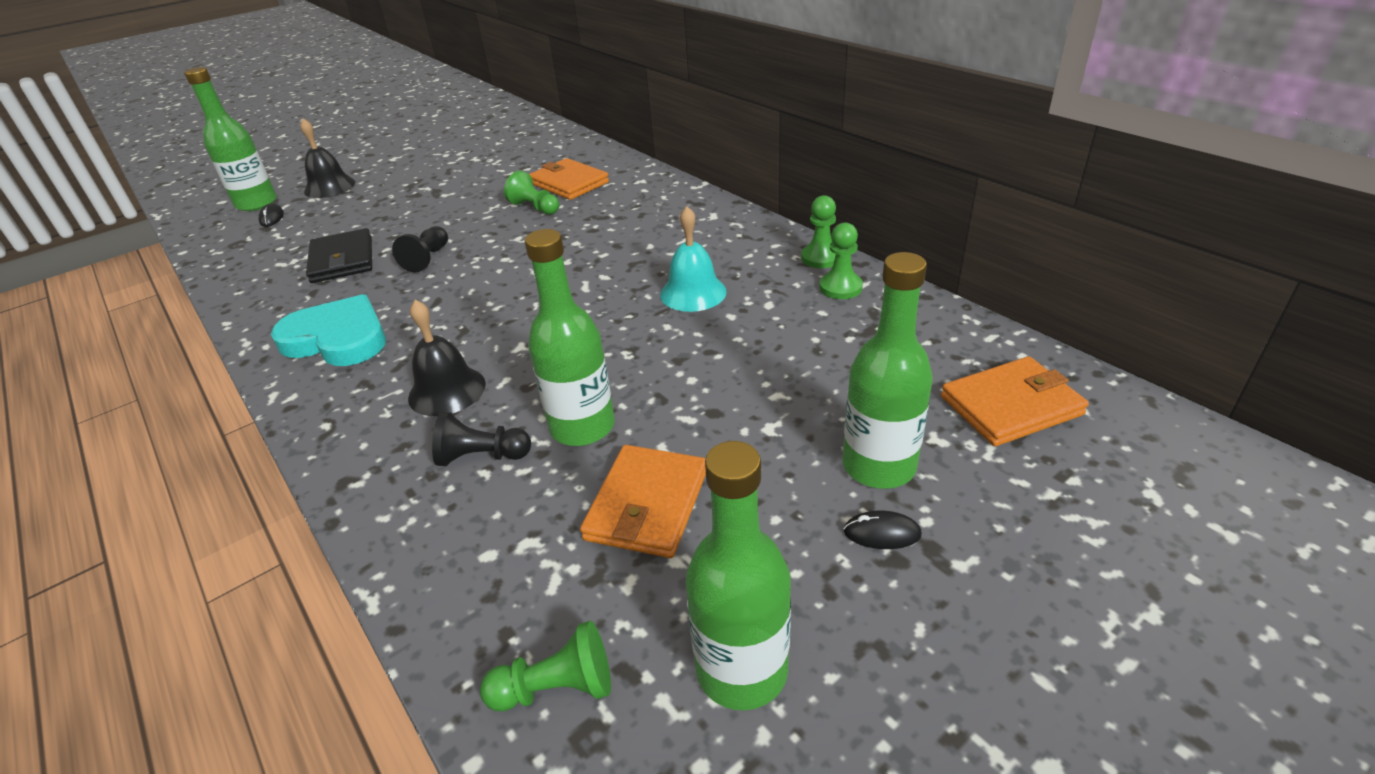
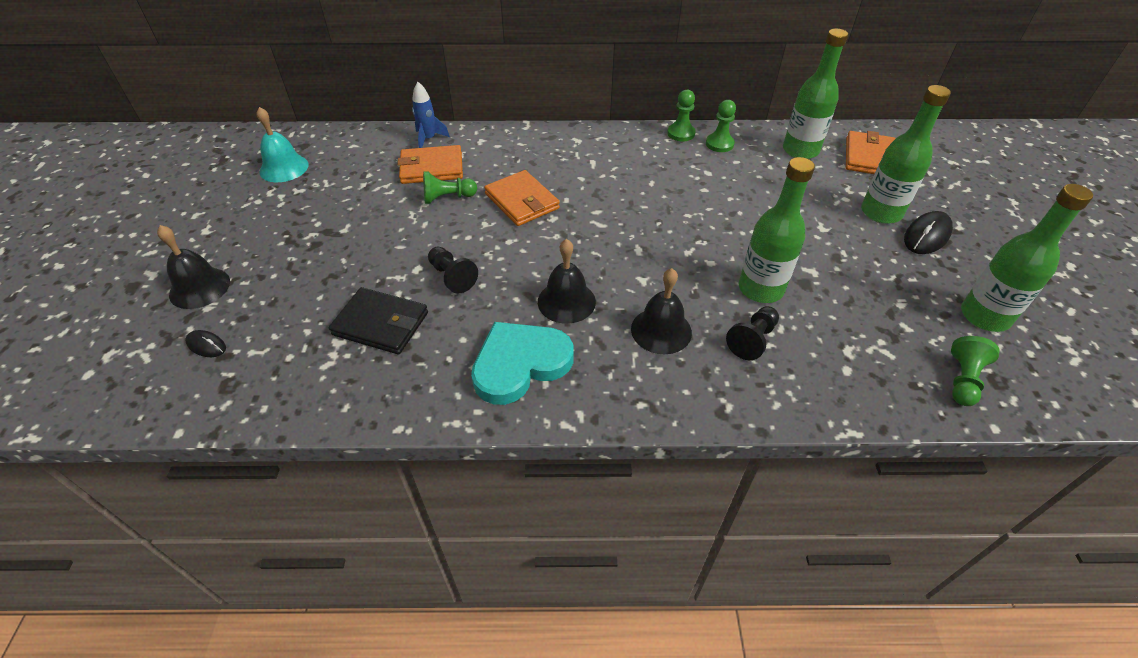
camera: 55 degrees left, 10 degrees up
(257, 204) = (147, 348): green bottle -> green bottle (800, 150)
(444, 322) = (566, 301): none -> black bell
(609, 163) = (428, 139): none -> blue rocket
(647, 504) = (851, 295): orange wallet -> orange wallet (522, 201)
(693, 293) = (662, 189): turquoise bell -> turquoise bell (284, 168)
(882, 533) = (926, 236): black mouse -> black mouse, size x1.71

